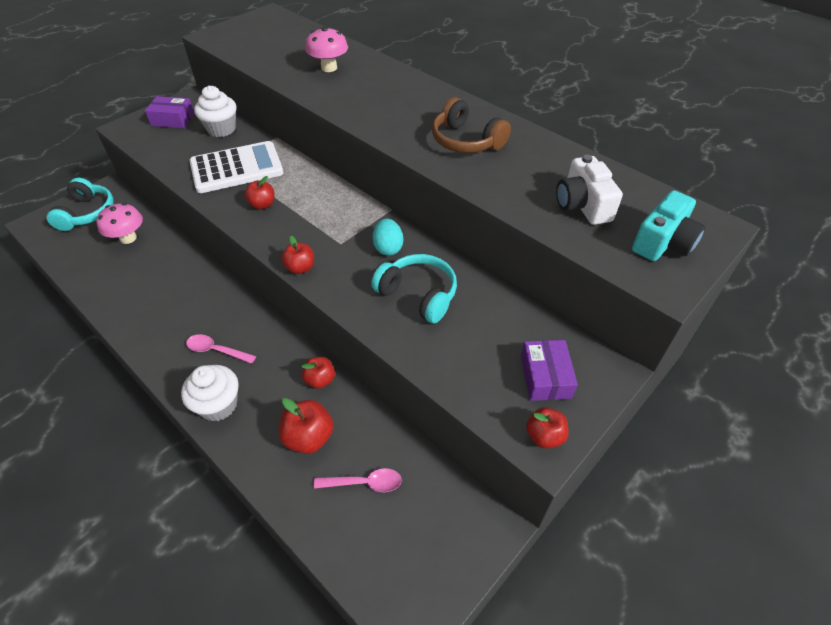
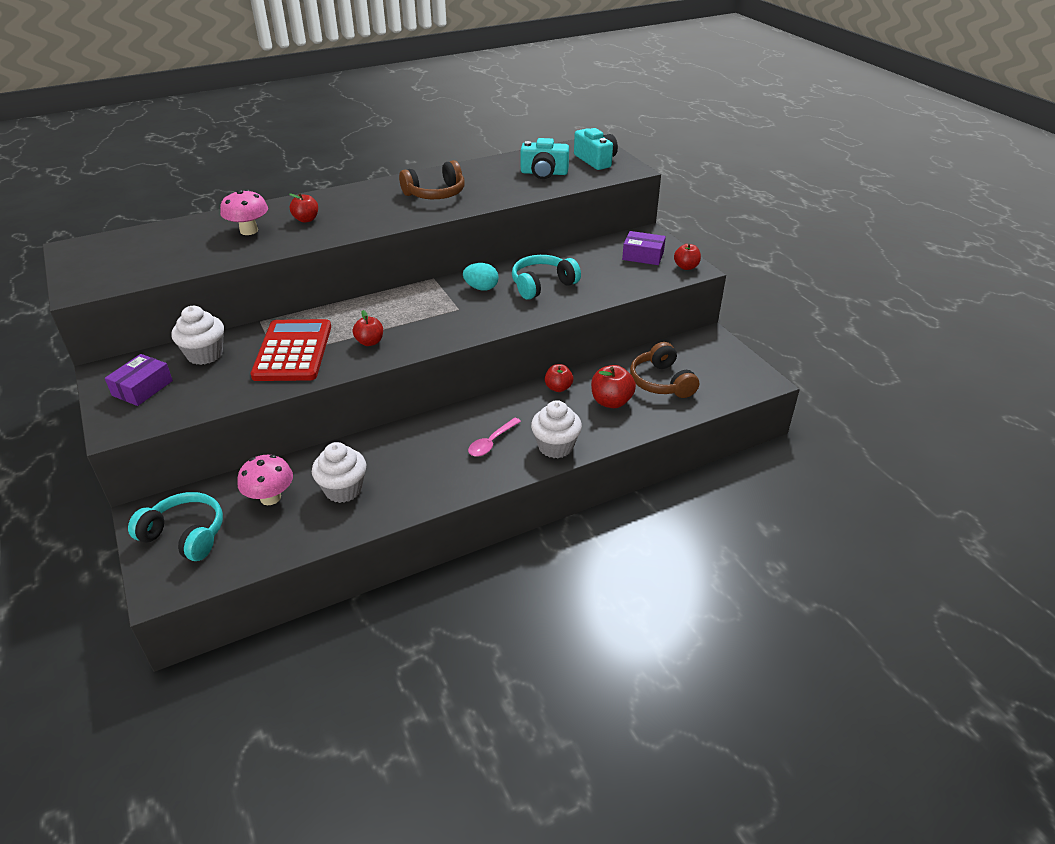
camera: 70 degrees left, 10 degrees down
(140, 274) = (343, 489): none -> white cupcake
(236, 168) = (293, 351): white calculator -> red calculator
(300, 268) = (475, 332): red apple -> red apple (306, 219)
(364, 483) = (661, 382): pink spoon -> brown headphones
(582, 205) = (544, 173): white camera -> turquoise camera

